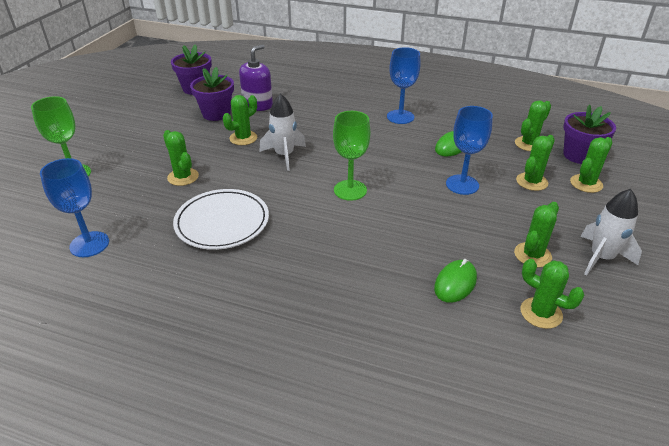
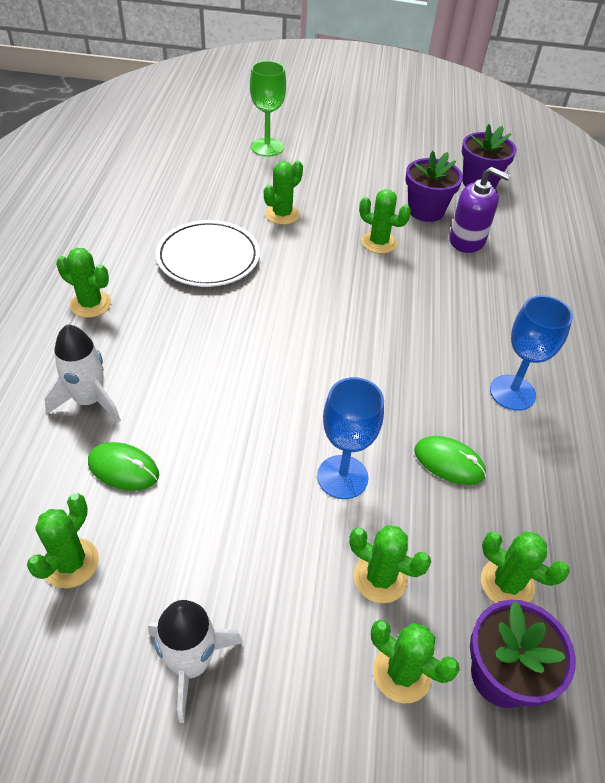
camera: 75 degrees right, 10 degrees up
(89, 244) = (162, 185): blue goblet -> none
(284, 155) = (353, 283): white rocket -> white rocket (89, 401)
(350, 190) = (294, 353): green goblet -> none
(532, 255) = (187, 563): green cactus -> green cactus (90, 304)

